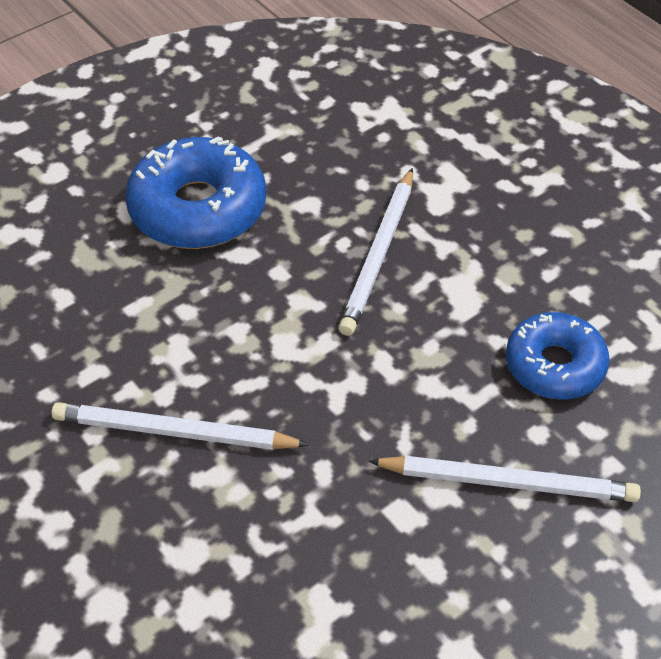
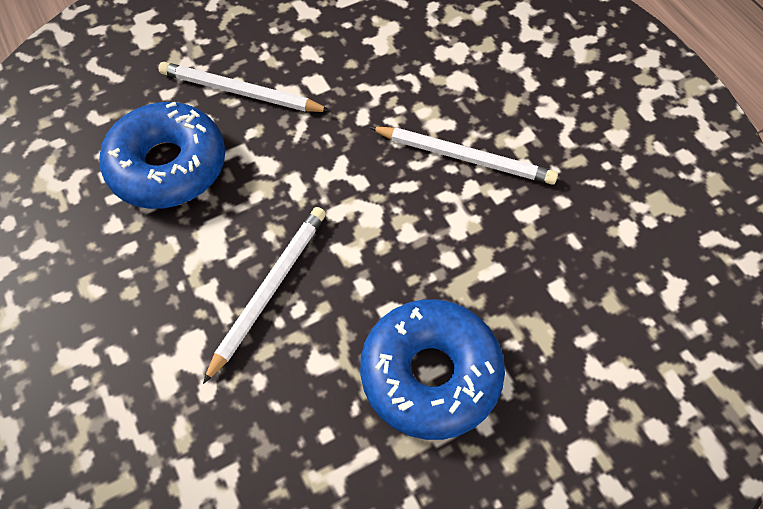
camera: 170 degrees left, 10 degrees up
(554, 365) = (168, 166): blue donut -> blue donut, size x1.52

